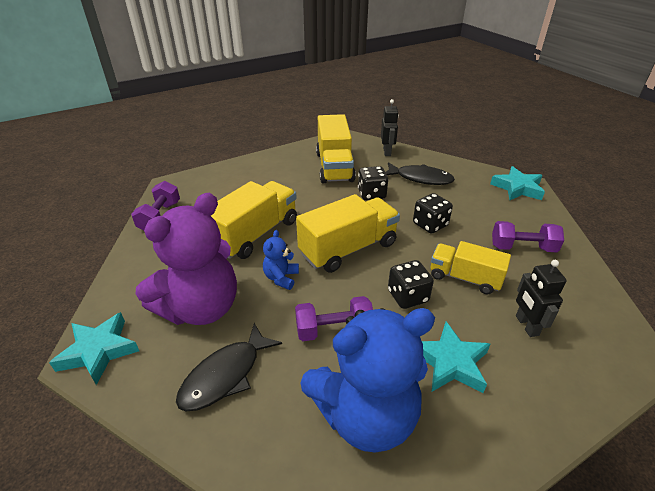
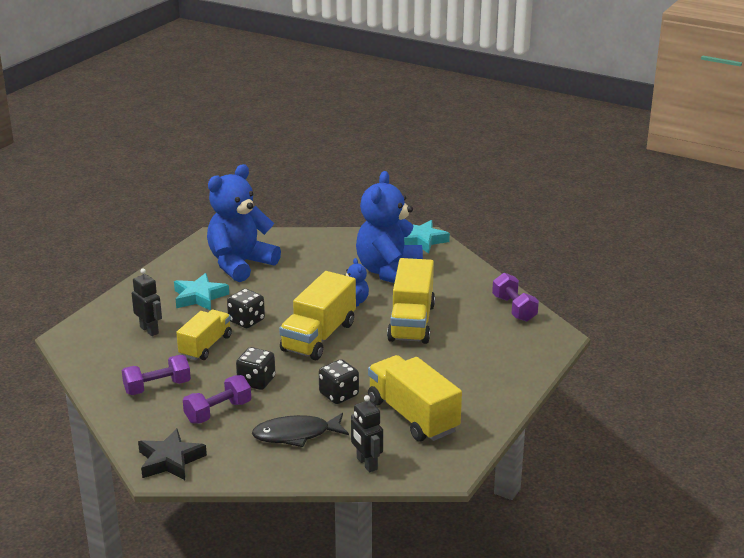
camera: 150 degrees right, 10 degrees down
(201, 308) = (389, 272): purple teddy bear -> blue teddy bear
(225, 375) = (334, 254): black fish -> none
(334, 330) = (287, 289): purple dumbbell -> purple dumbbell (218, 412)
(464, 278) = (205, 346): yellow truck -> yellow truck turned 60 degrees counterclockwise
(517, 188) = (170, 460): turquoise star -> black star

